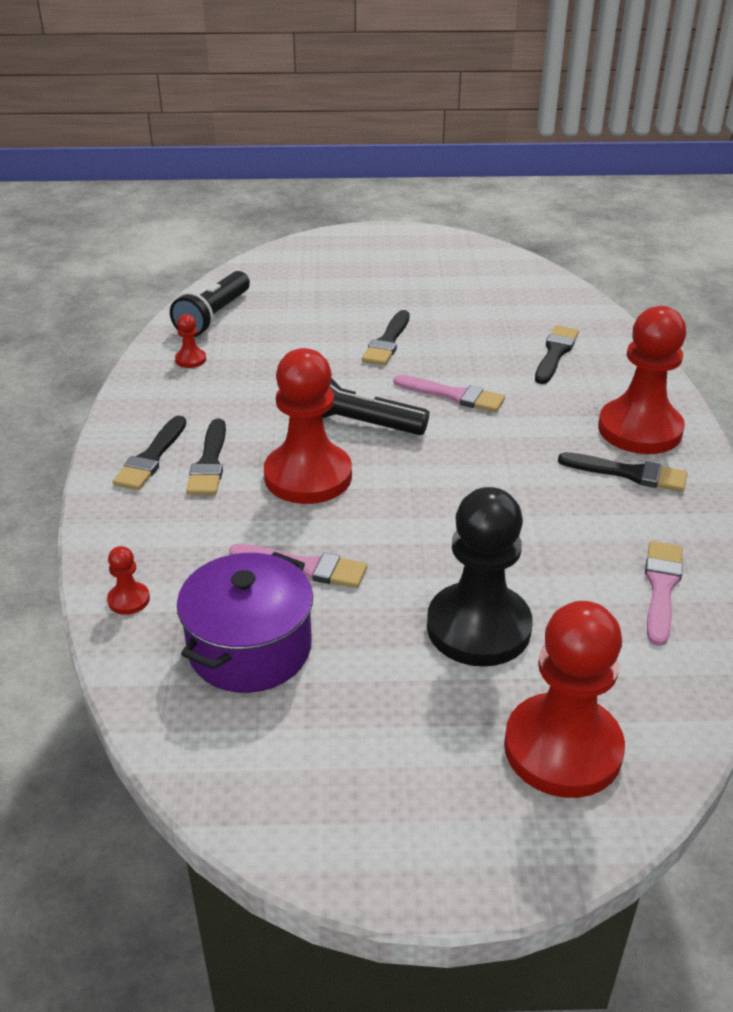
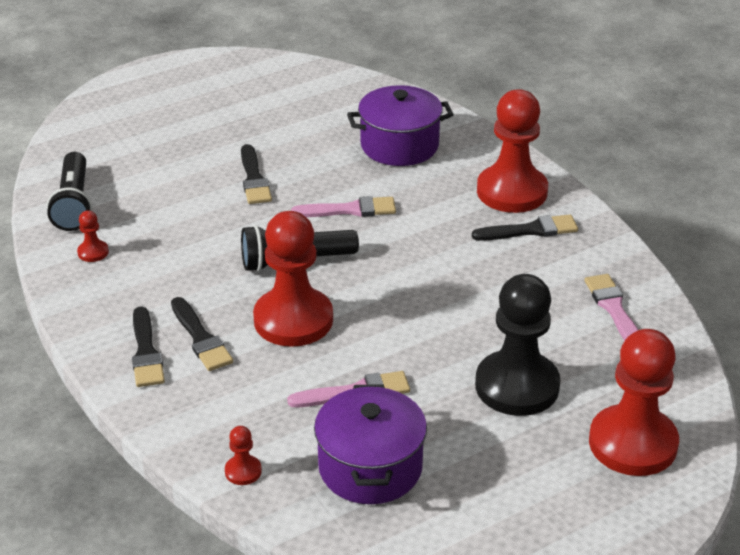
camera: 30 degrees left, 0 degrees up
(555, 353) = (399, 145): black brush -> purple pot

